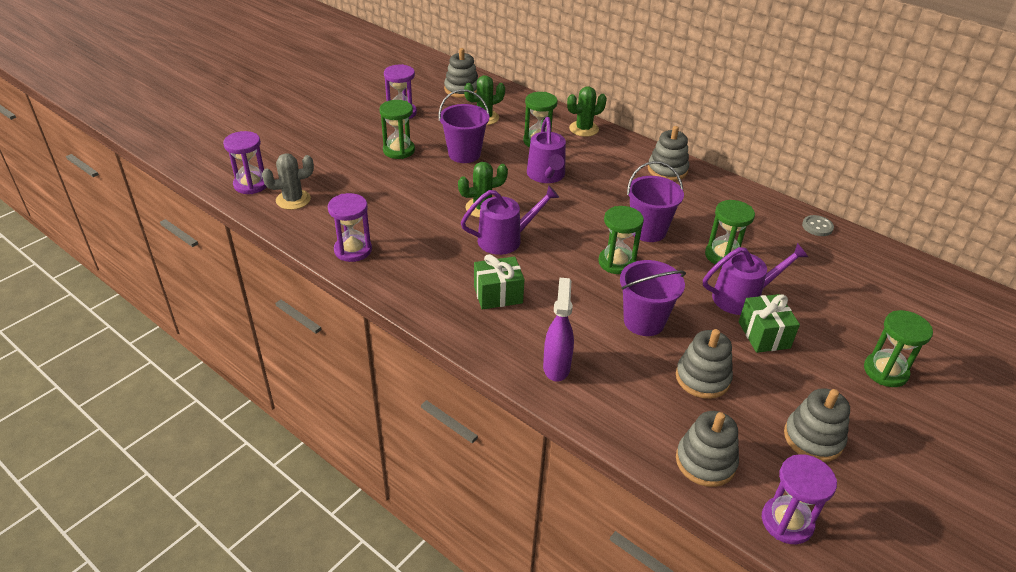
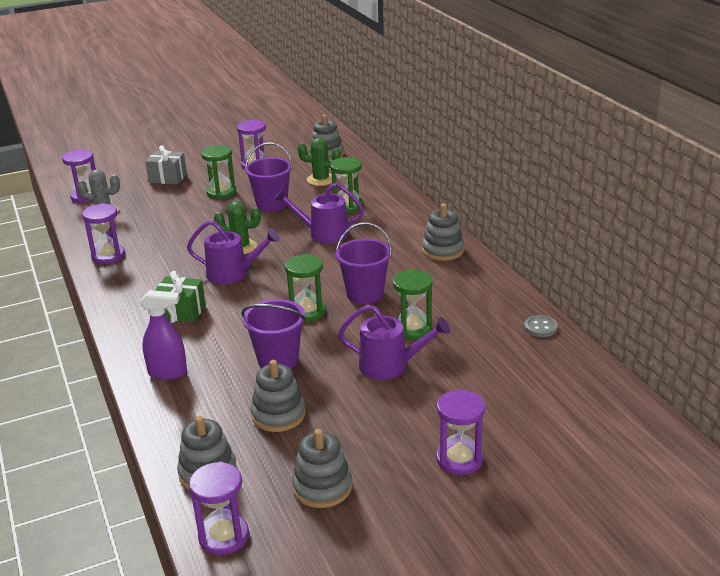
camera: 30 degrees right, 10 degrees down
(323, 145) = (168, 178): none -> grey gift
(546, 175) = (324, 233): purple watering can -> purple watering can turned 75 degrees clockwise
(556, 367) = (168, 373): purple spray bottle -> purple spray bottle turned 60 degrees clockwise
(584, 129) = (401, 203): green cactus -> none
(764, 335) = (374, 399): green gift -> none
(885, 371) = (459, 459): green hourglass -> purple hourglass

